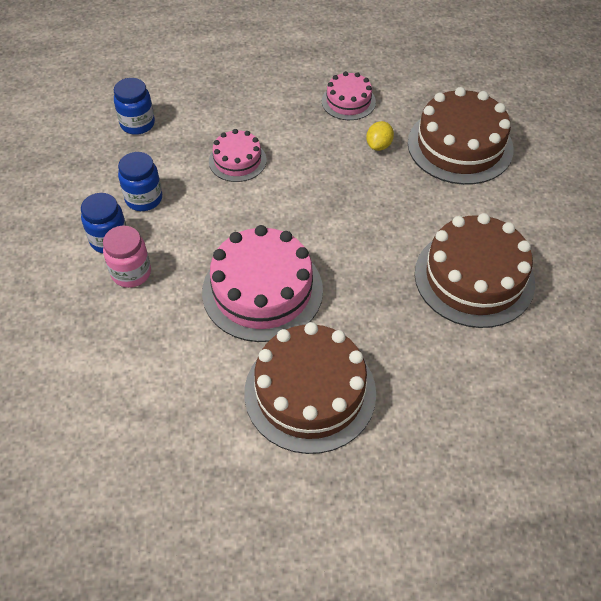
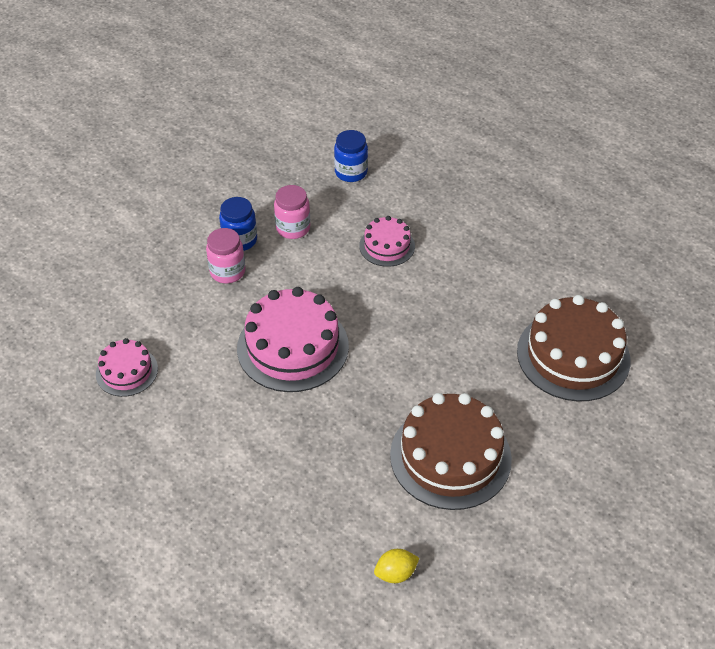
camera: 45 degrees right, 5 degrees down
(144, 199) = (293, 228): blue jar -> pink jar
(310, 392) = (241, 435): brown cake -> none
(348, 101) = (526, 259): pink cake -> pink cake (127, 371)
(379, 145) = (506, 309): yellow lemon -> yellow lemon (395, 573)

